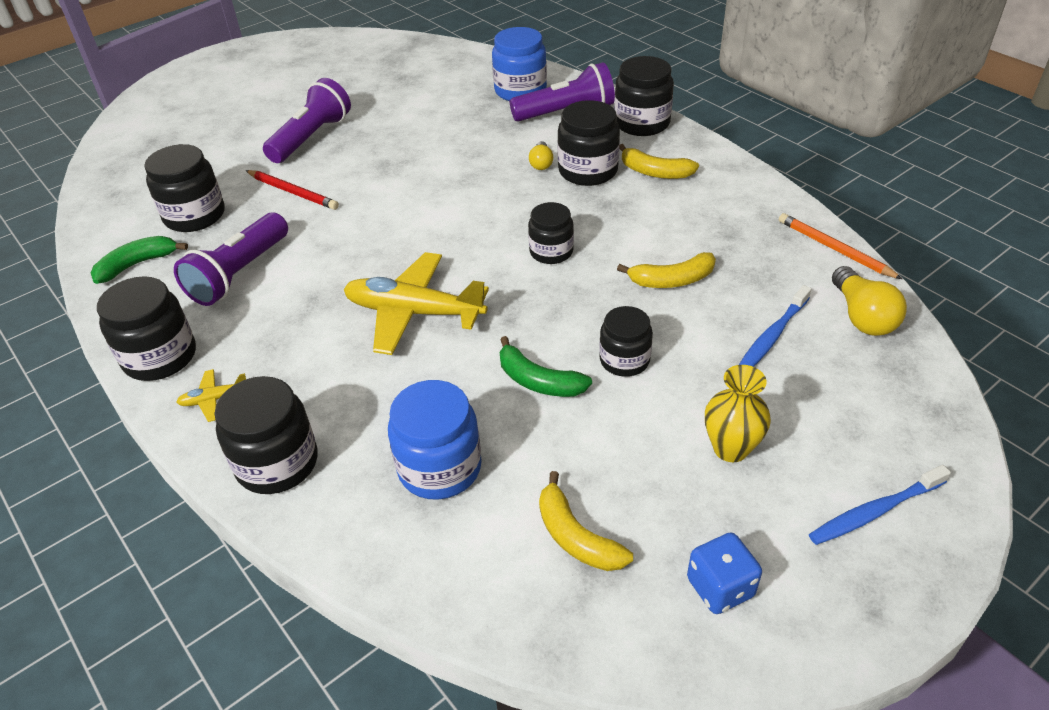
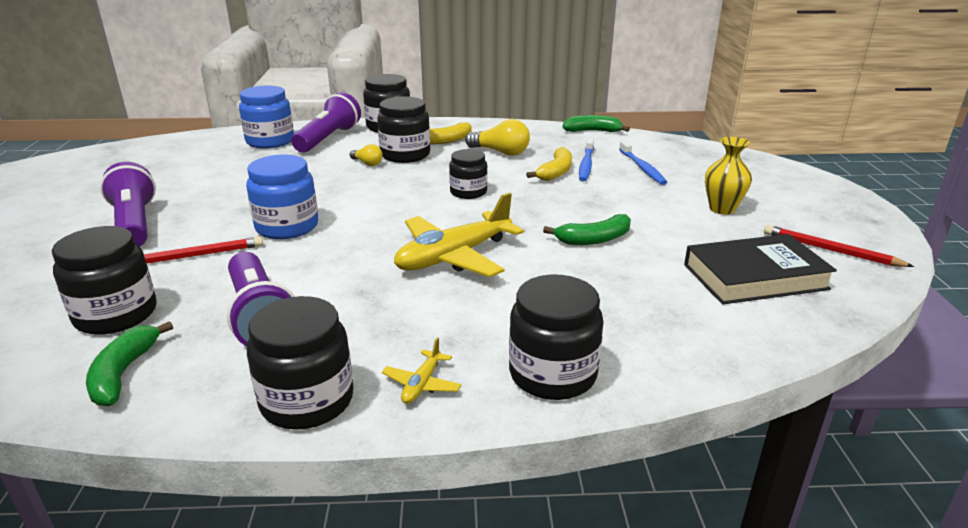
camera: 55 degrees left, 15 degrees down
(439, 468) = (640, 302): blue jar -> blue jar (287, 227)
(576, 537) = (755, 277): yellow banana -> black book
(624, 360) = (610, 209): black jar -> none
(720, 587) = (830, 250): blue dice -> red pencil
(834, 249) = (592, 131): orange pencil -> green banana
(862, 316) = (655, 145): yellow light bulb -> yellow light bulb (500, 152)
(874, 511) = (803, 195): blue toothbrush -> blue toothbrush (586, 164)

